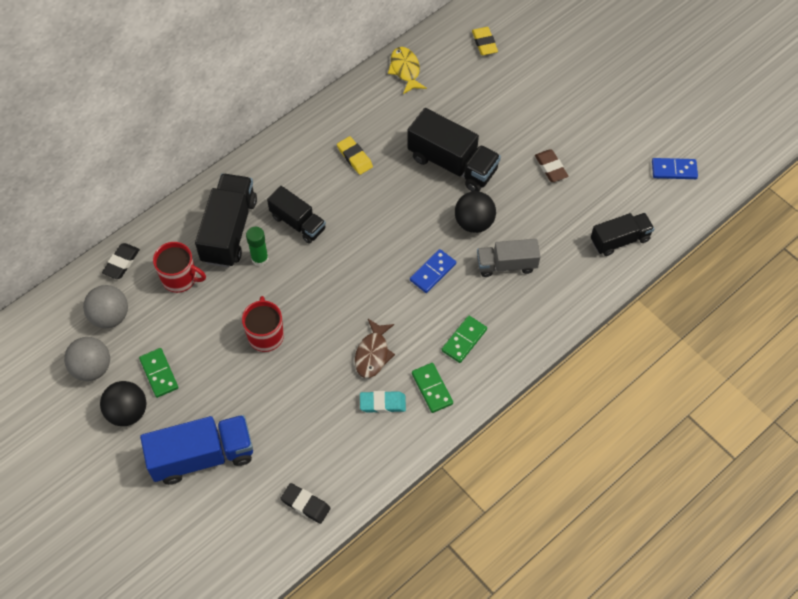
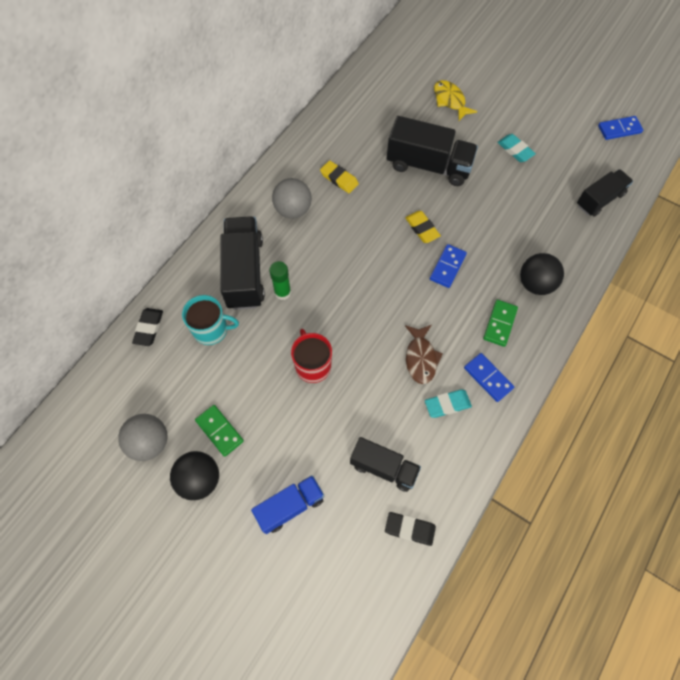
camera: 15 degrees left, 5 degrees up
(110, 316) = (153, 384): grey ball -> grey ball (293, 210)
(180, 278) = (211, 329): red mug -> turquoise mug
(202, 456) = (290, 506): blue truck -> blue truck, size x0.64
(298, 223) = (307, 250): black truck -> black truck (383, 467)
(405, 70) = (357, 93): yellow fish -> yellow fish (450, 100)
(432, 388) = (488, 378): green domino -> blue domino
(474, 223) = (467, 213): black ball -> black ball (535, 284)
(484, 43) = (417, 57): yellow eraser -> yellow eraser (422, 228)
(506, 265) = (510, 245): grey truck -> none
(551, 167) = (515, 150): brown eraser -> turquoise eraser

